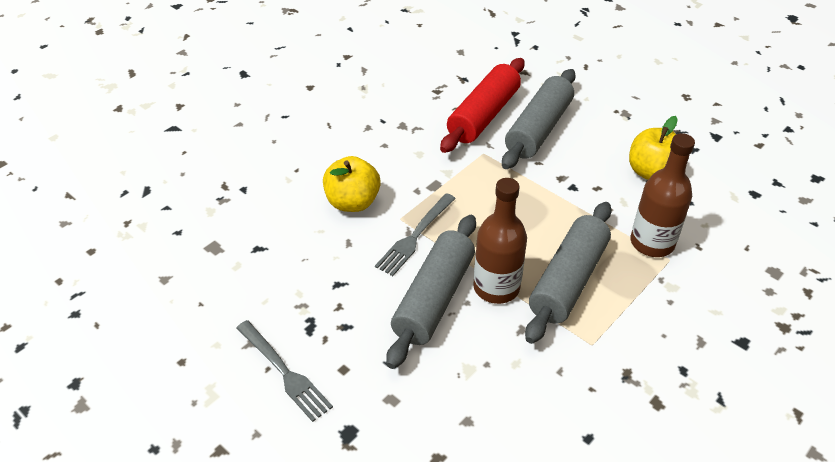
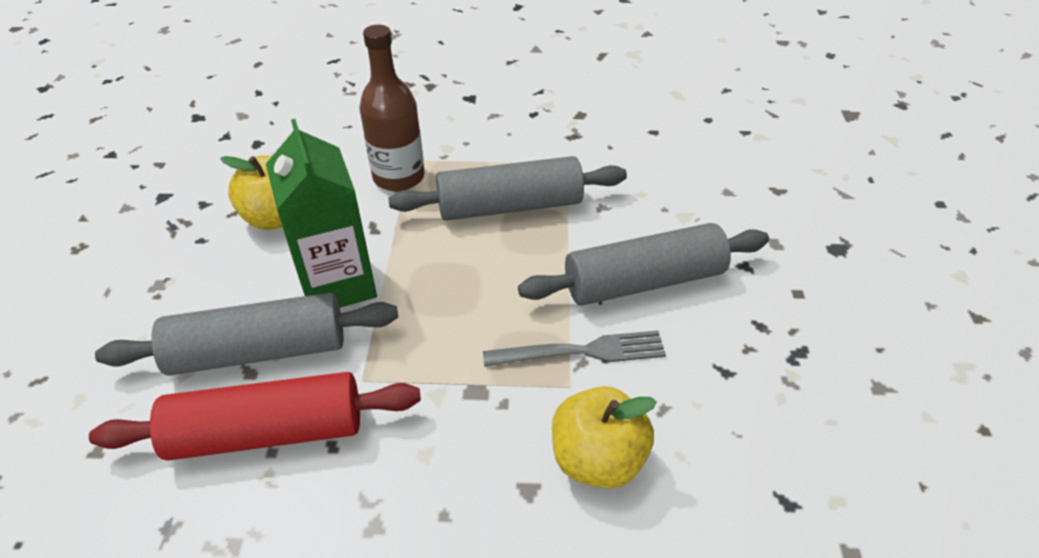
camera: 130 degrees left, 0 degrees up
(285, 373) = (863, 331): grey fork -> none
(496, 287) = (575, 247): brown bottle -> none
(564, 172) = (337, 284): none -> green carton

